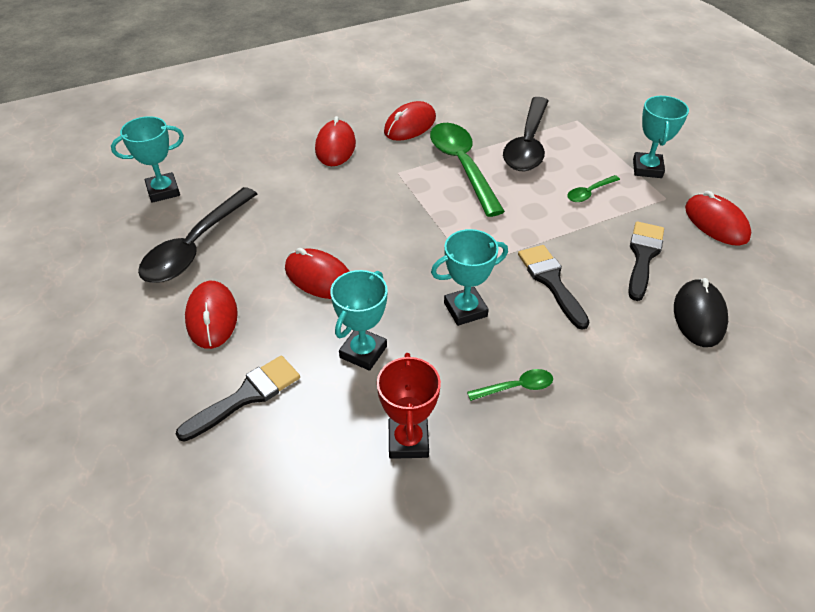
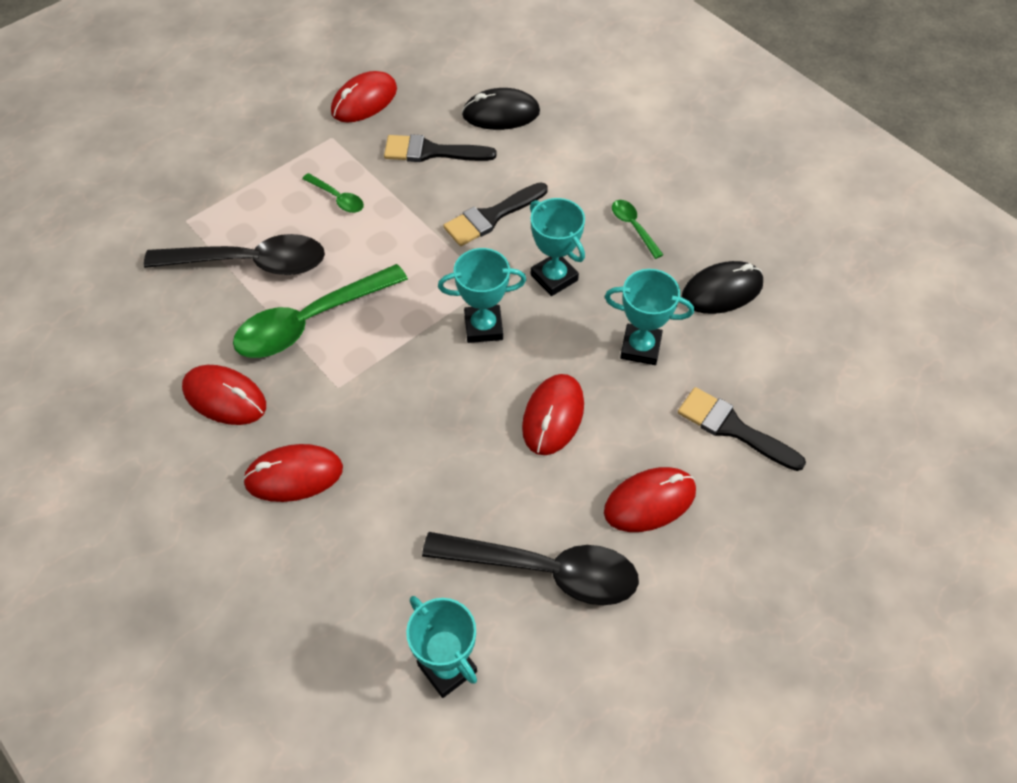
camera: 105 degrees left, 10 degrees up
(408, 441) = (722, 291): red trophy -> black mouse
(647, 169) = (280, 153): turquoise trophy -> turquoise trophy (483, 327)

